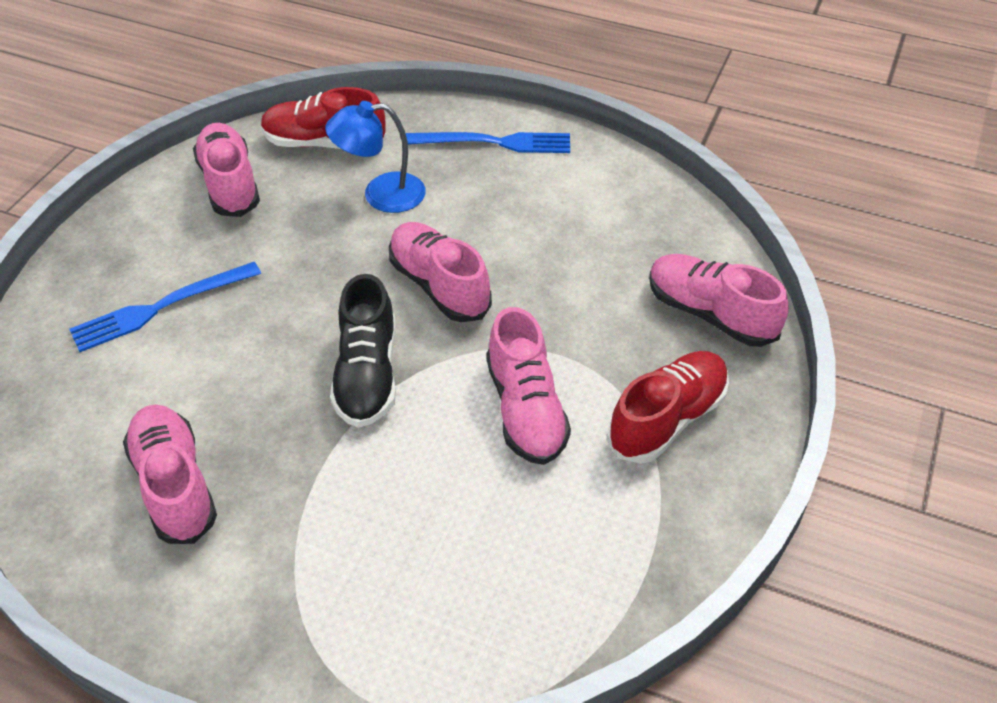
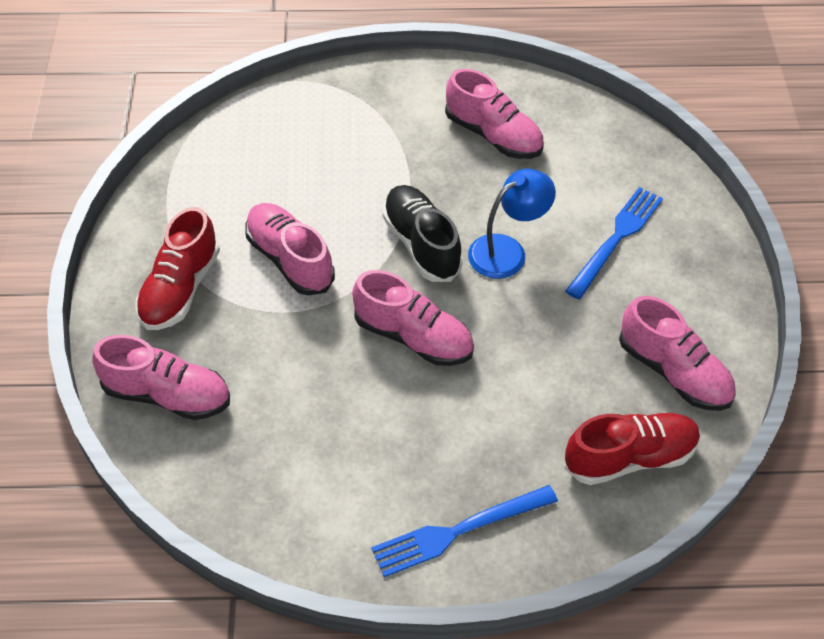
camera: 155 degrees right, 5 degrees up
(381, 194) = (528, 414): blue lamp -> blue lamp (507, 251)

